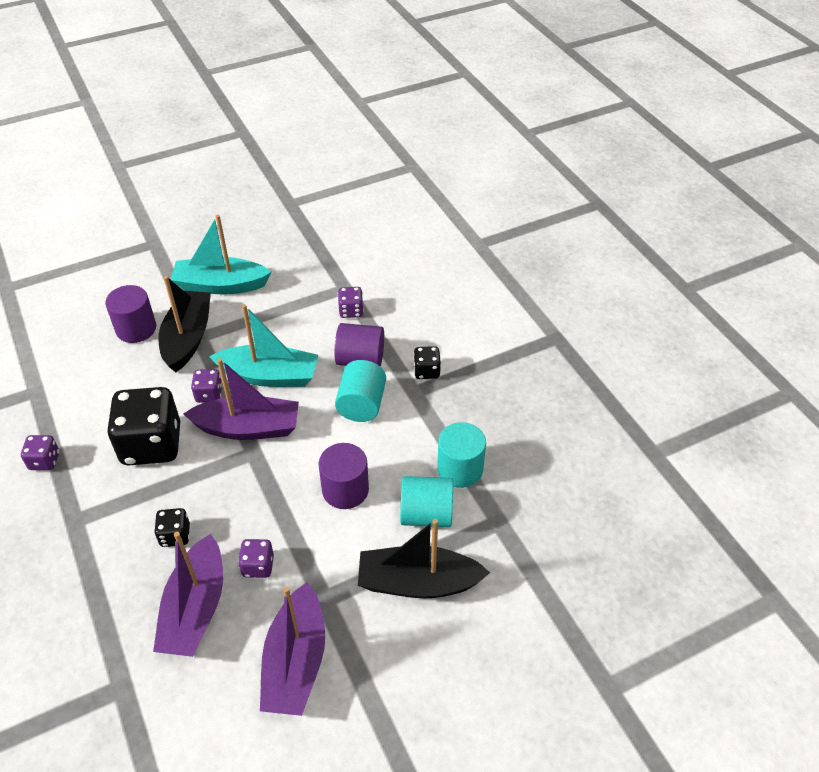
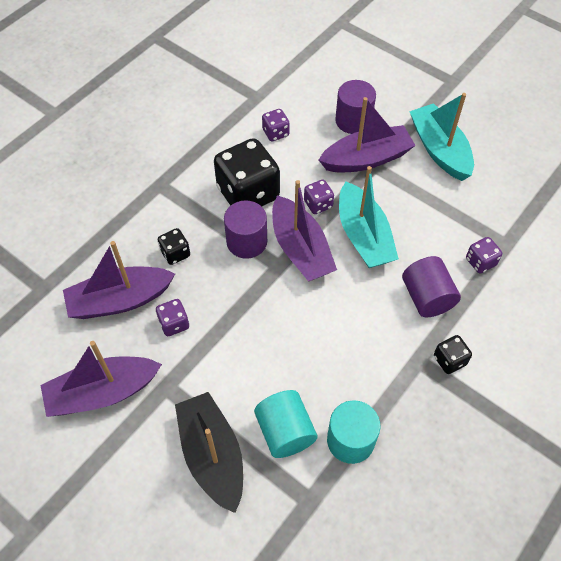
camera: 65 degrees right, 10 degrees up
(44, 461) = (199, 138): purple dice -> purple dice (275, 133)
(188, 338) = (366, 159): black boat -> purple boat
(345, 490) = (277, 353): purple cylinder -> purple cylinder (247, 242)
(361, 404) = (376, 323): turquoise cylinder -> none

